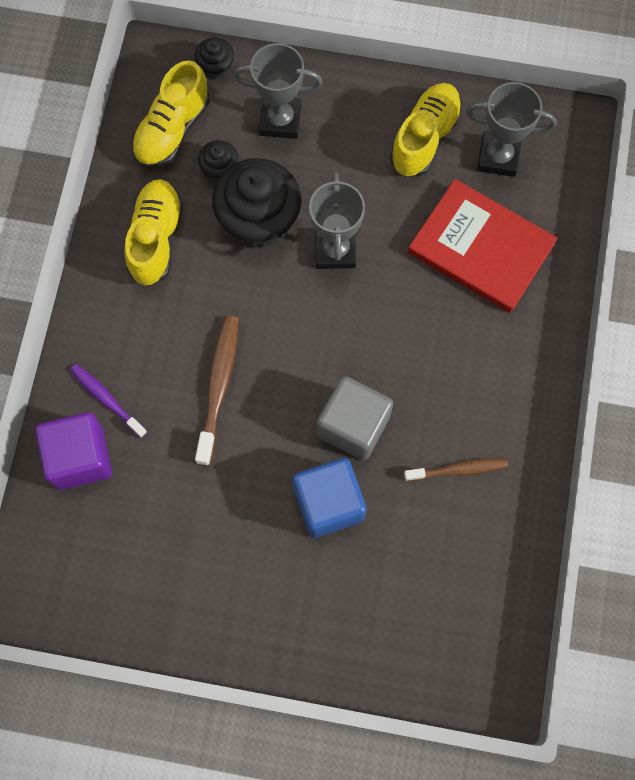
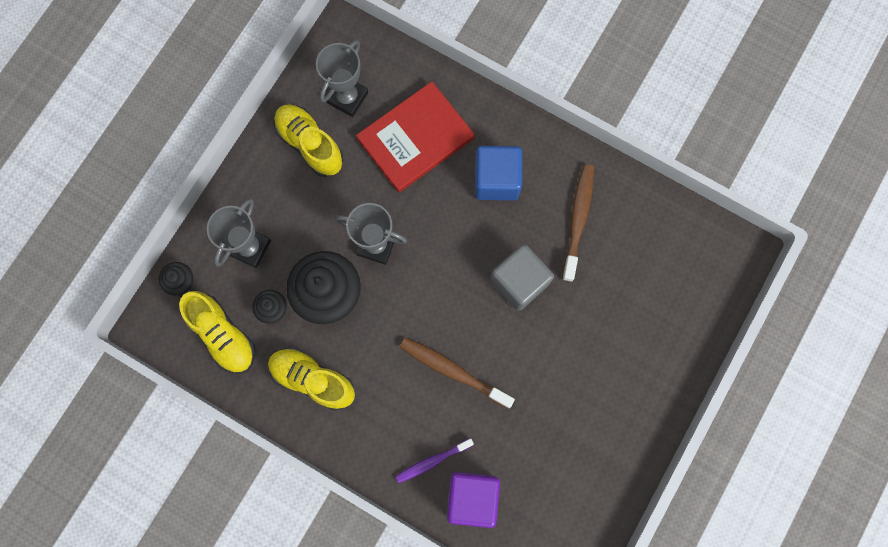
camera: 70 degrees left, 5 degrees up
(328, 503) = (571, 321): blue cube -> blue cube (496, 180)
(458, 470) = (578, 220): brown toothbrush -> brown toothbrush, size x1.52

